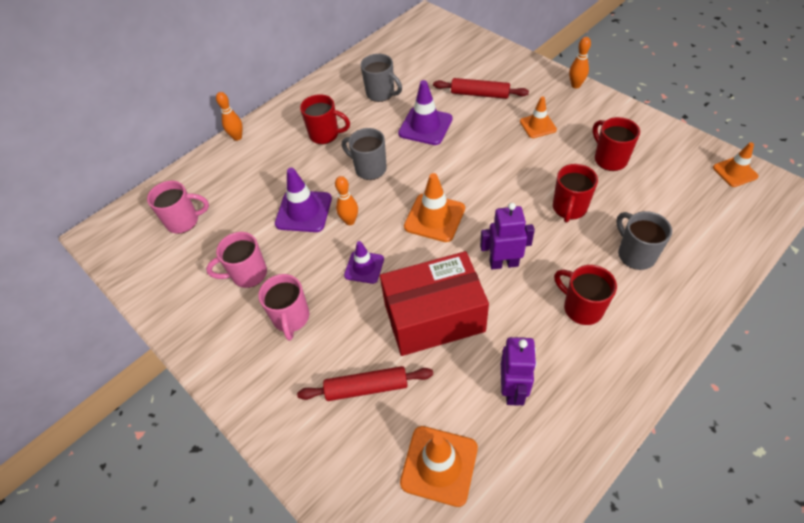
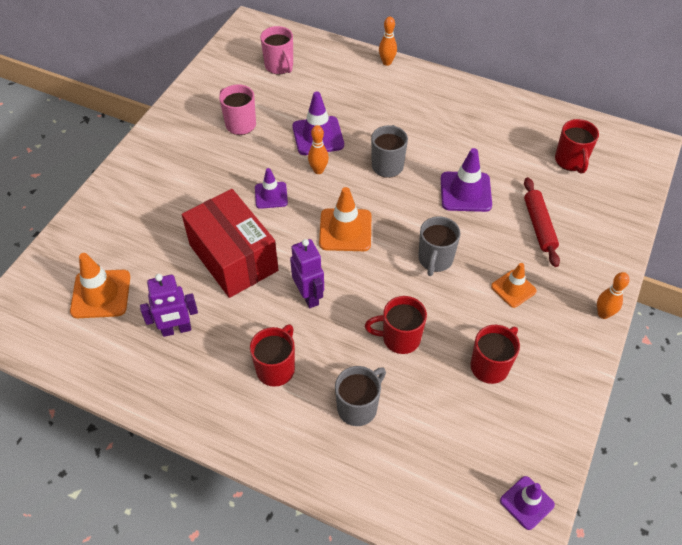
camera: 65 degrees right, 0 degrees up
(291, 318) = (206, 165): pink mug -> none
(325, 135) = (417, 120): red mug -> red mug (570, 161)
(366, 387) = (156, 231): red rolling pin -> none
(381, 94) = (496, 144): grey mug -> grey mug (435, 260)
(735, 172) = (527, 502): orange traffic cone -> purple traffic cone

